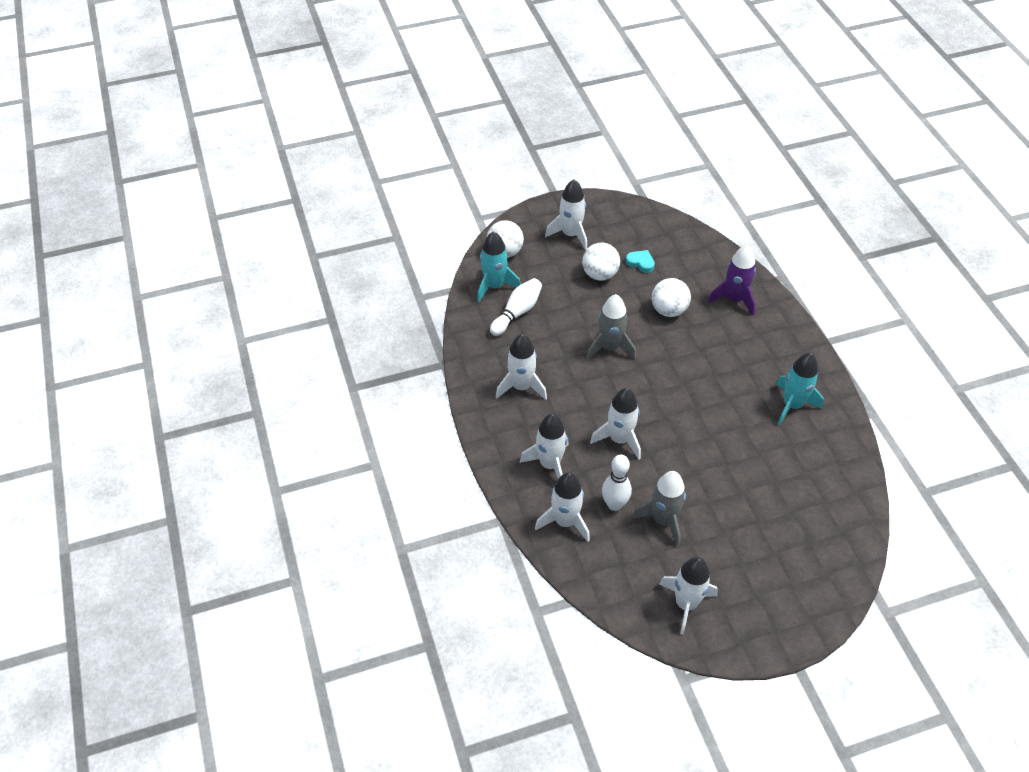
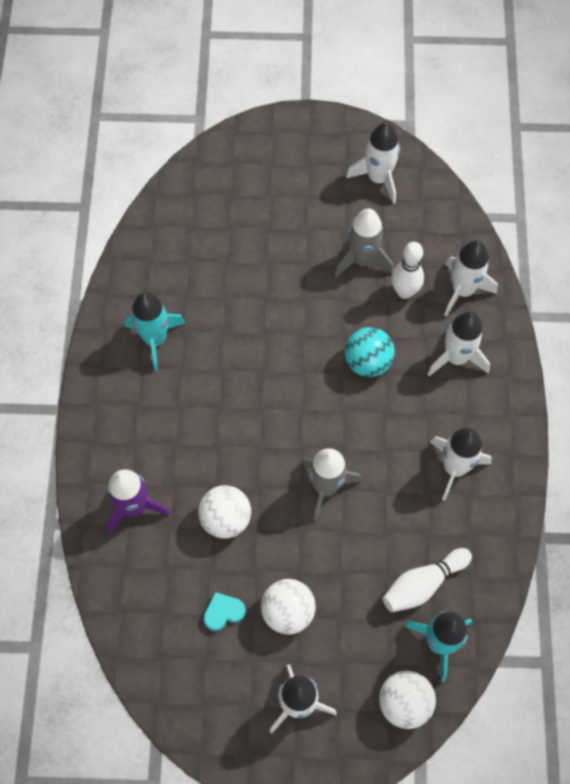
camera: 160 degrees left, 15 degrees up
(619, 439) = (367, 362): white rocket -> turquoise ball
(640, 263) = (223, 612): turquoise heart -> turquoise heart turned 105 degrees clockwise

